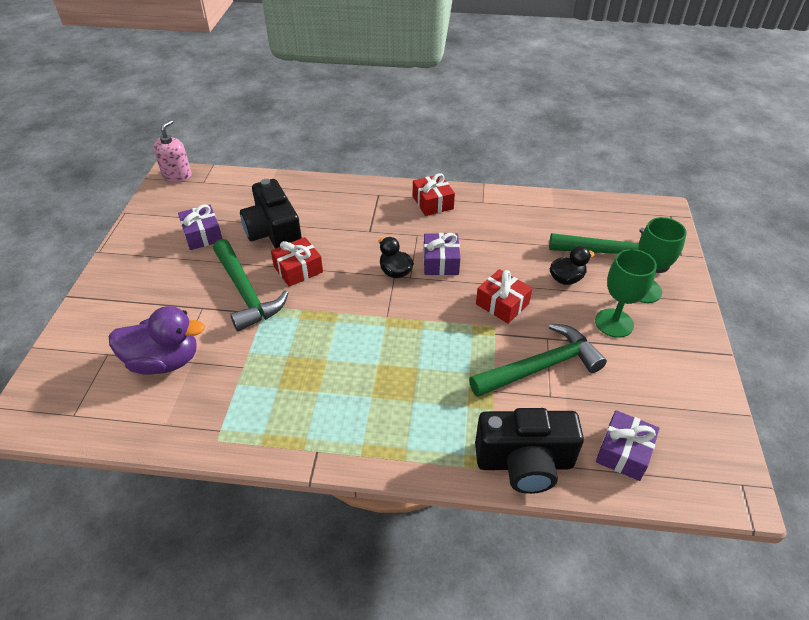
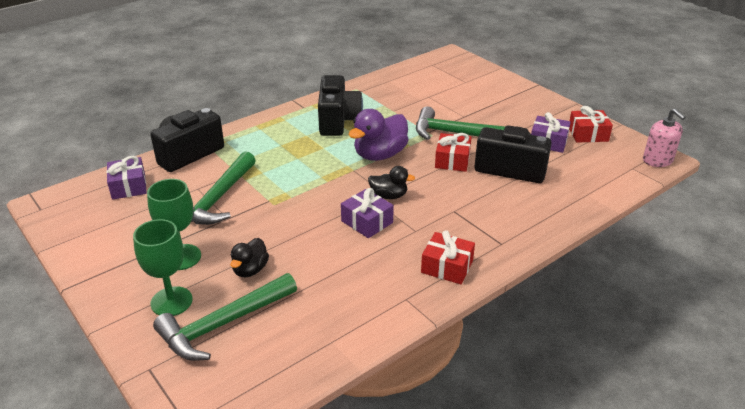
camera: 135 degrees right, 10 degrees down
(164, 361) = (434, 93): purple duck -> purple duck (380, 155)
(314, 394) = (338, 121): none -> black camera
(502, 304) = (284, 220): red gift -> red gift (588, 134)

